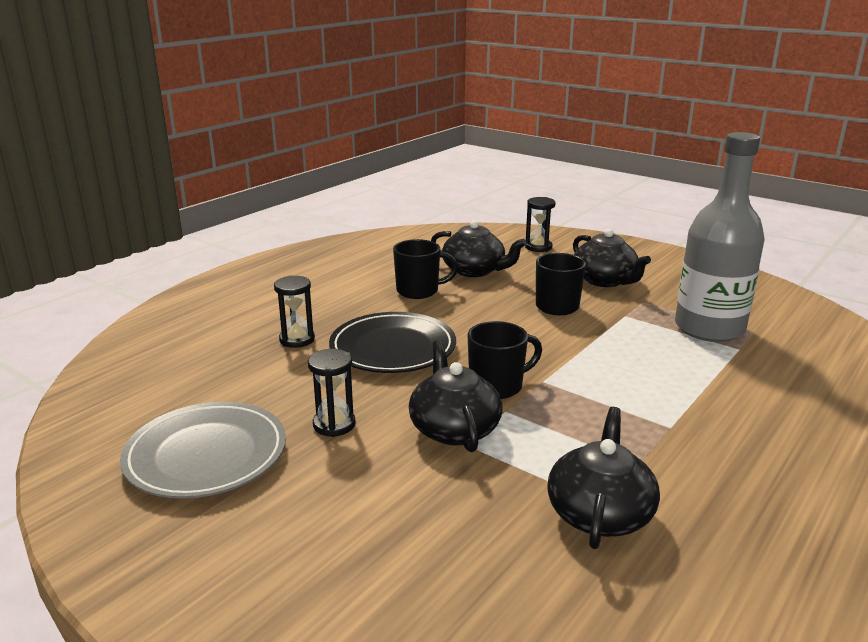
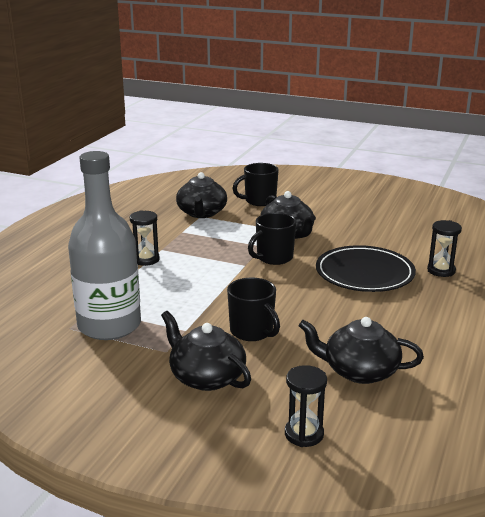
camera: 165 degrees right, 0 degrees up
(206, 455) = (403, 210): grey plate -> none
(334, 424) = (355, 228): black hourglass -> black hourglass (146, 259)
(419, 291) = (394, 331): black mug -> black mug (259, 201)

